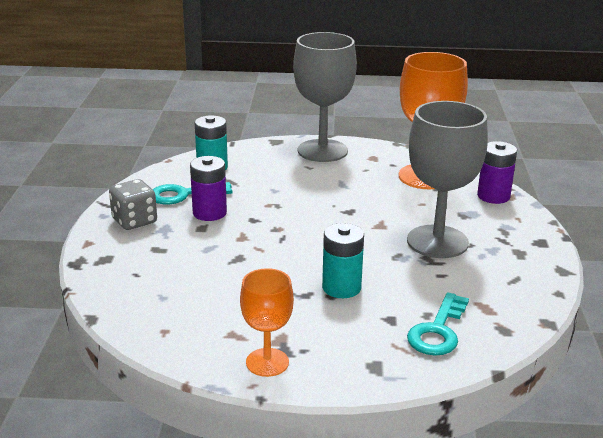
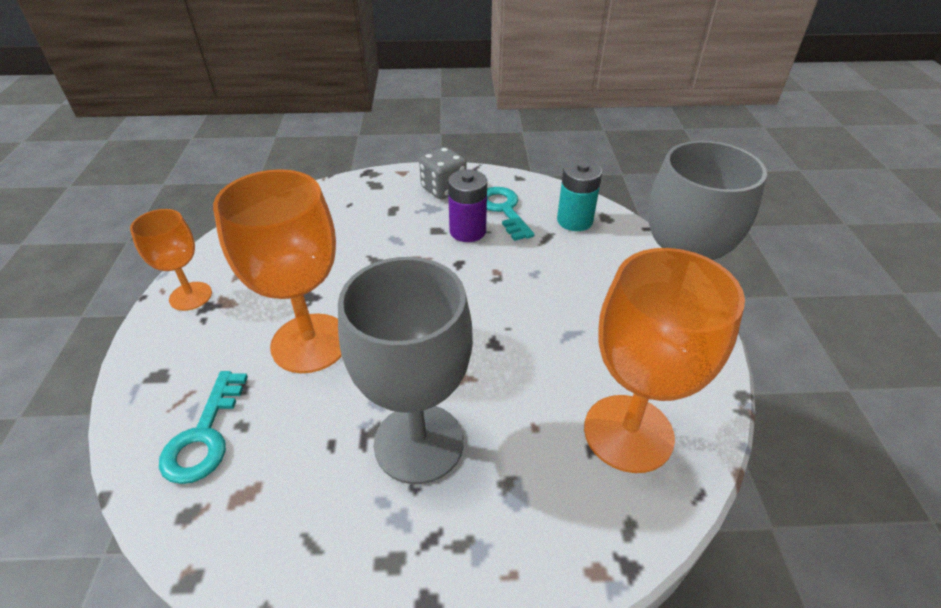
camera: 85 degrees right, 15 degrees up
(341, 287) = (310, 343): turquoise battery -> orange goblet
(438, 330) = (204, 435): turquoise key -> turquoise key turned 105 degrees counterclockwise
(493, 196) = (587, 538): purple battery -> none

